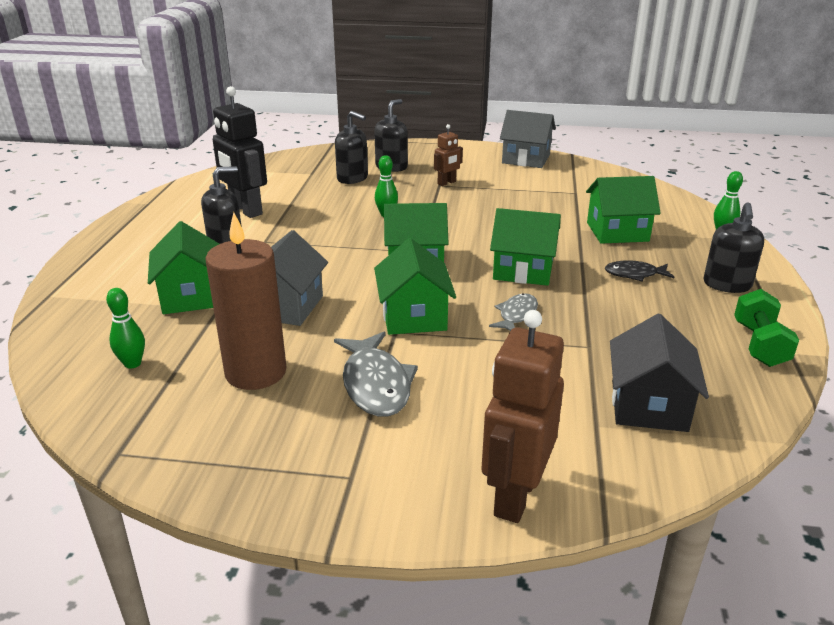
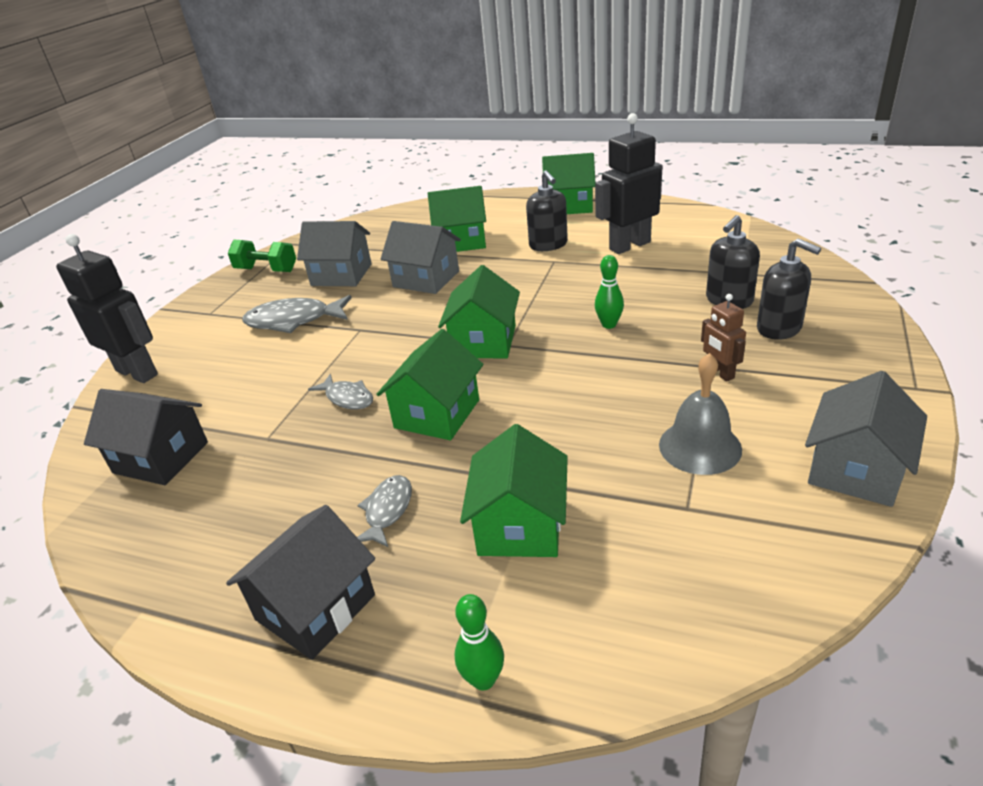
camera: 105 degrees right, 5 degrees up
(132, 363) = (379, 234): green bowling pin -> none
(255, 372) = (341, 275): brown candle -> grey house
(414, 316) = (378, 339): green house -> green house (569, 205)
(514, 496) = (137, 372): brown robot -> black robot
(523, 189) = (700, 446): none -> grey bell
(634, 274) = (387, 510): black fish -> grey fish
(727, 285) = (315, 607): black soap dispenser -> black house
(759, 345) = (176, 582): green dumbbell -> green dumbbell (266, 270)

